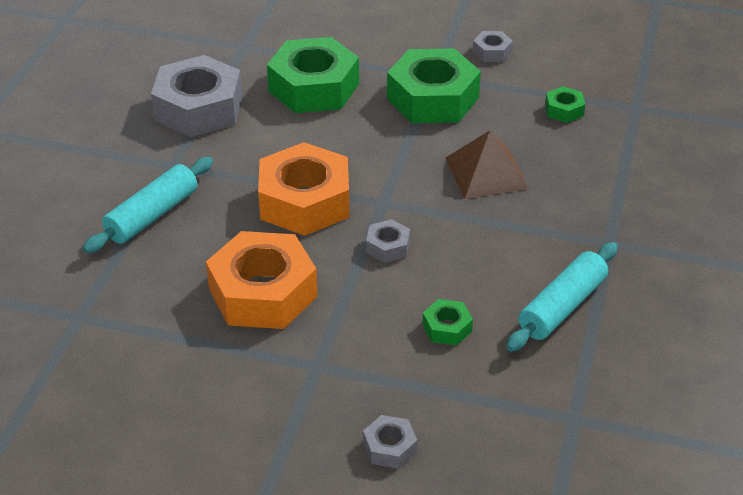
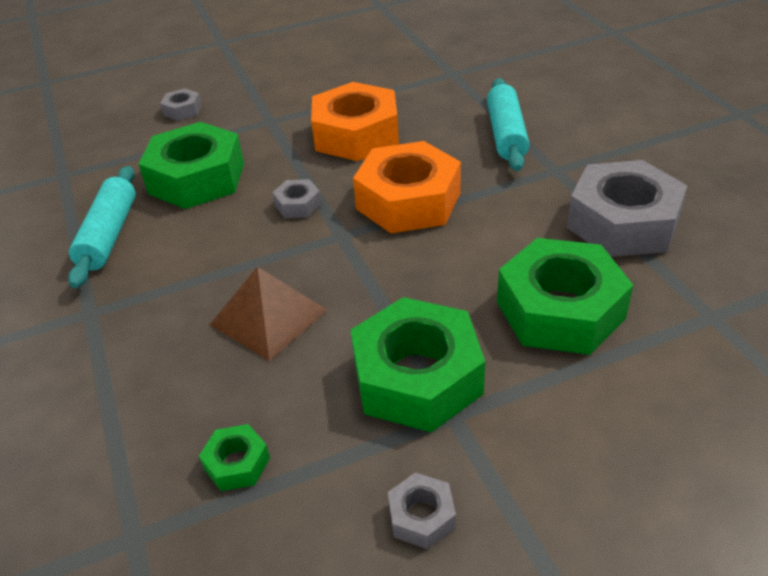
camera: 145 degrees right, 0 degrees up
(447, 328) = (197, 178): green nut -> green nut, size x2.24

